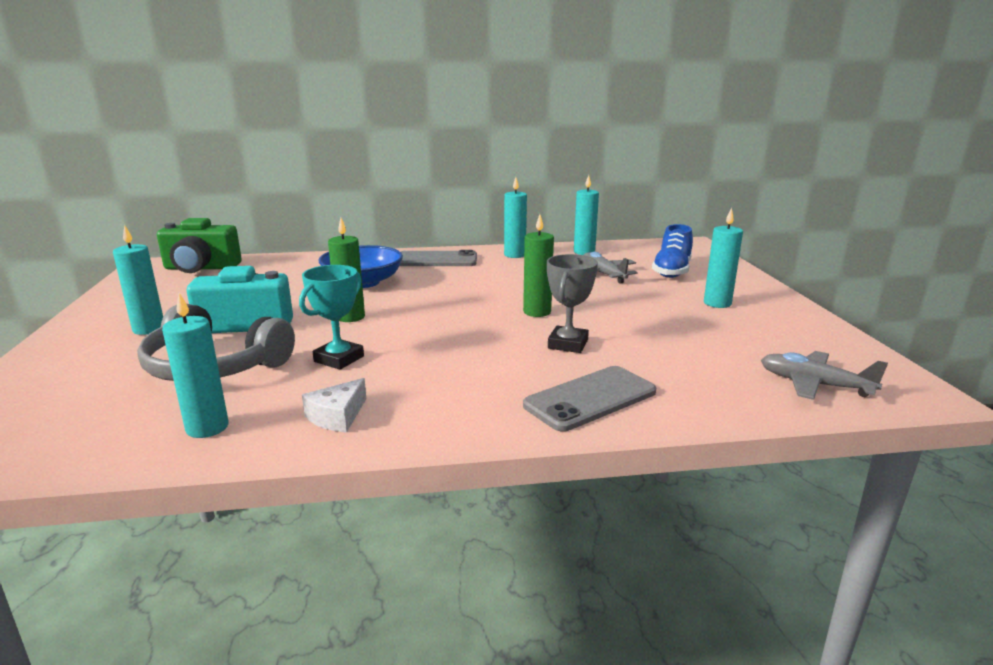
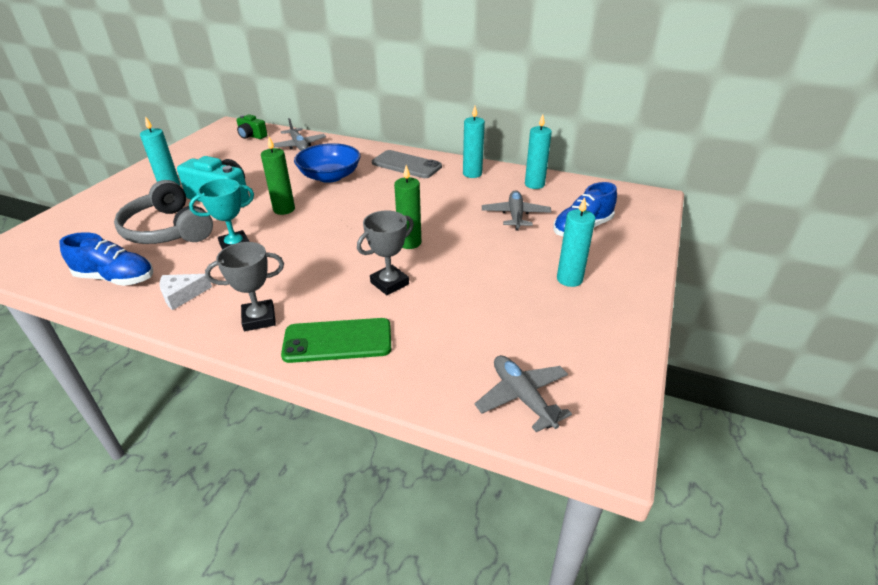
camera: 30 degrees right, 15 degrees up
(201, 268) = (252, 136): green camera -> green camera, size x0.56
(207, 428) = (116, 278): turquoise candle -> blue shoe
(281, 266) = (299, 145): none -> grey plane
(473, 407) = (259, 319): none -> grey trophy
(590, 398) = (337, 341): grey phone -> green phone

